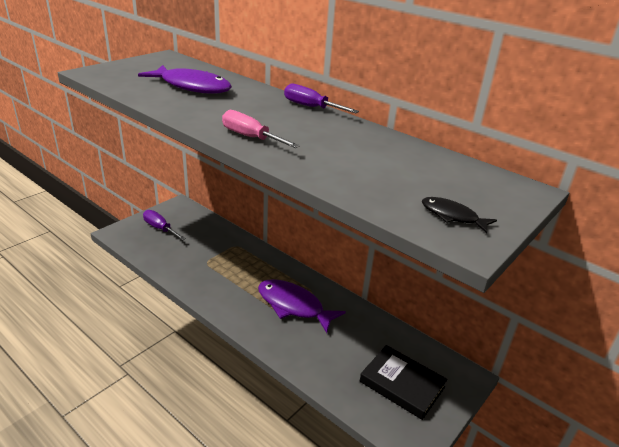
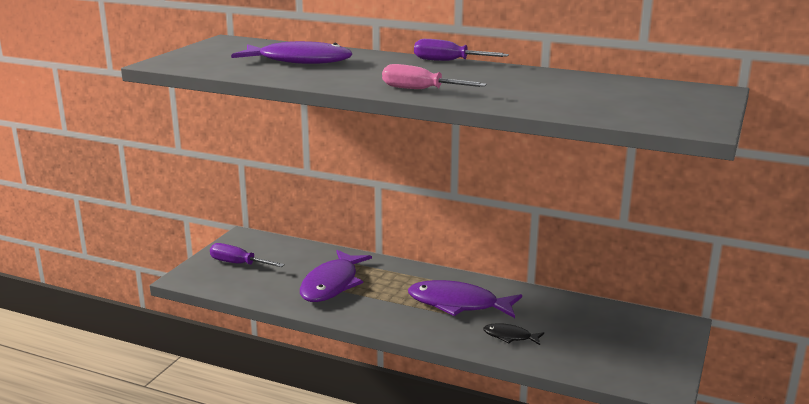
camera: 15 degrees left, 10 degrees down
(212, 263) = (332, 284): none -> purple fish
(402, 384) = (621, 345): black book -> none
(452, 216) = (669, 114): black fish -> black fish (510, 336)

